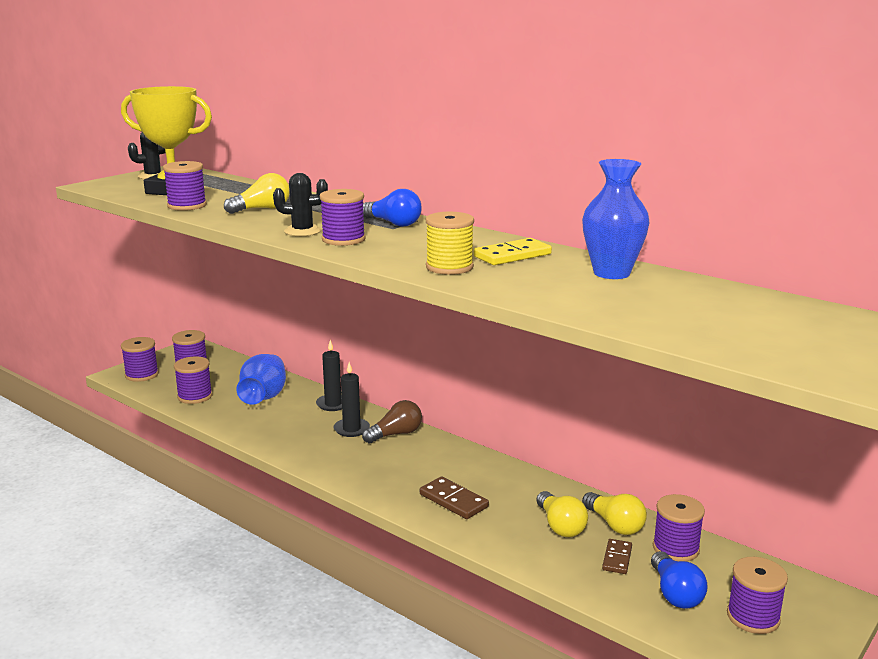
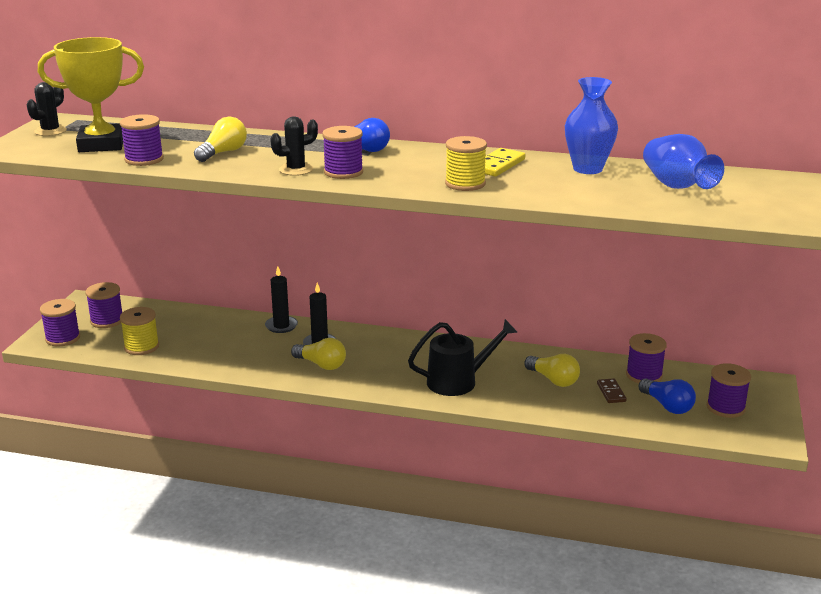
camera: 25 degrees left, 5 degrees up
(195, 396) = (141, 347): purple spool -> yellow spool
(264, 397) = (210, 333): blue vase -> blue vase (676, 186)
(396, 434) = (362, 340): brown light bulb -> none
(453, 501) = (458, 381): brown domino -> black watering can
(614, 525) = (590, 369): yellow light bulb -> yellow light bulb (321, 365)

